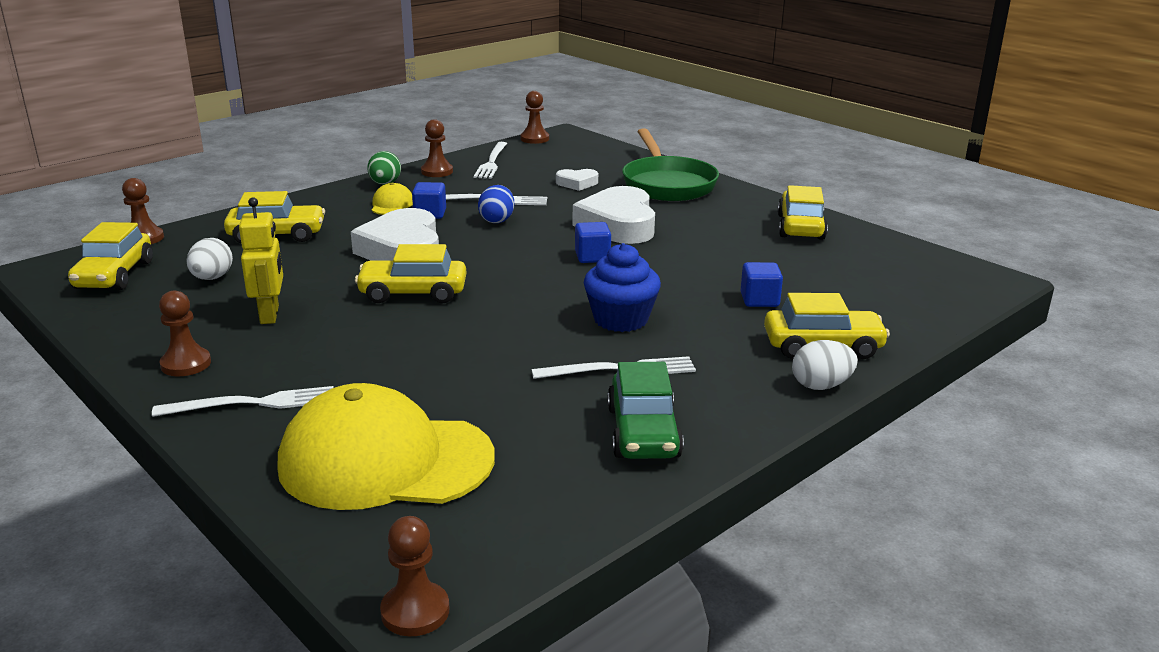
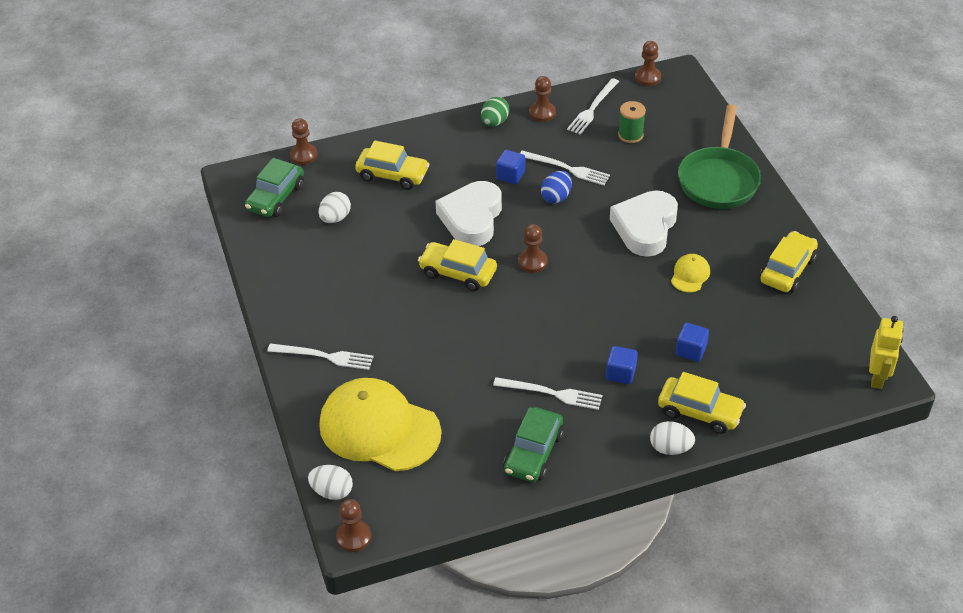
camera: 25 degrees right, 20 degrees up
(114, 275) = (276, 197): yellow car -> green car
(186, 364) = (297, 307): brown pawn -> brown pawn (532, 262)
(270, 315) = (359, 271): yellow robot -> yellow robot (877, 377)
(342, 558) = (332, 491): none -> white egg
(392, 205) = (488, 155): yellow cap -> yellow cap (690, 275)
(547, 172) = (630, 135): none -> green spool
(577, 183) = (645, 159): white heart -> none
(592, 257) = (601, 265): blue cube -> blue cube (620, 373)
(620, 319) = (581, 342): blue cupcake -> none

